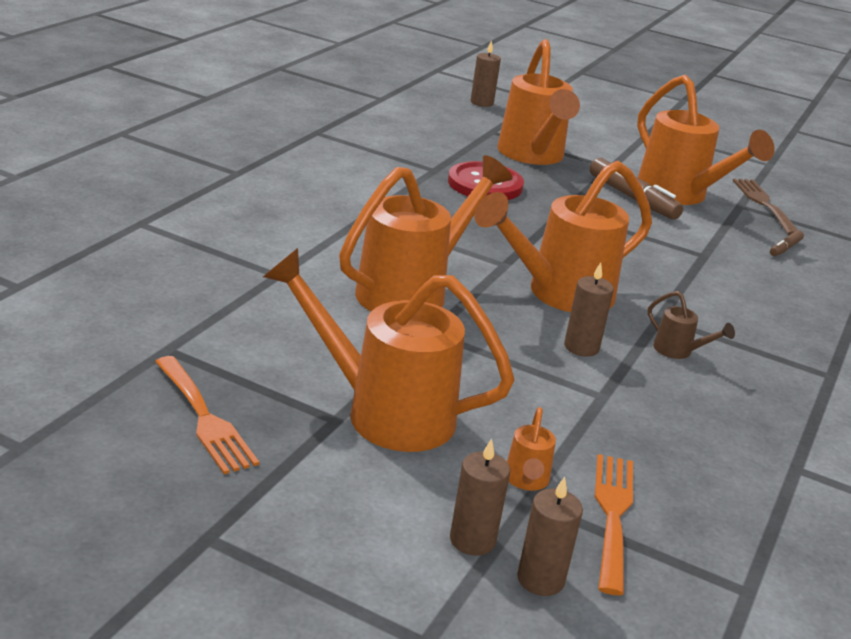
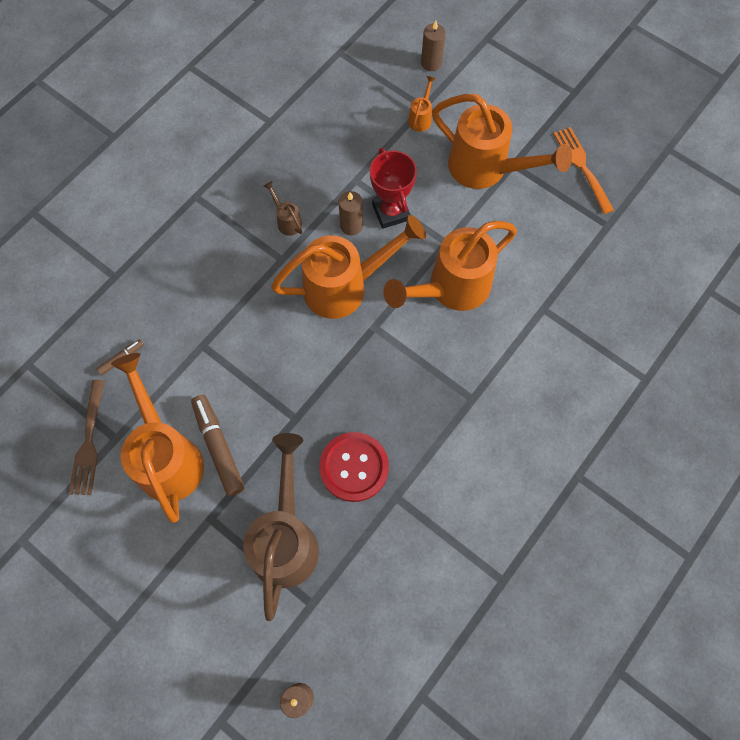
camera: 165 degrees left, 40 degrees up
(472, 540) = (456, 84): brown candle -> none
(528, 361) = (391, 212): none -> red trophy
(532, 156) = (286, 538): orange watering can -> brown watering can
(612, 515) = (384, 95): orange fork -> none

